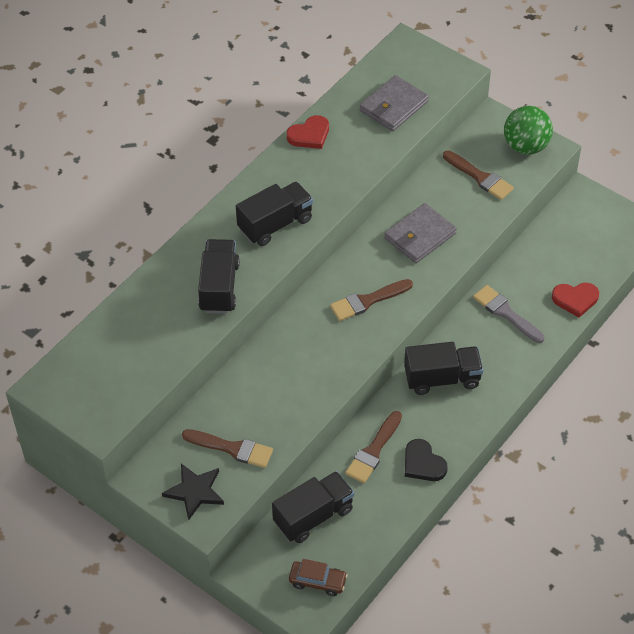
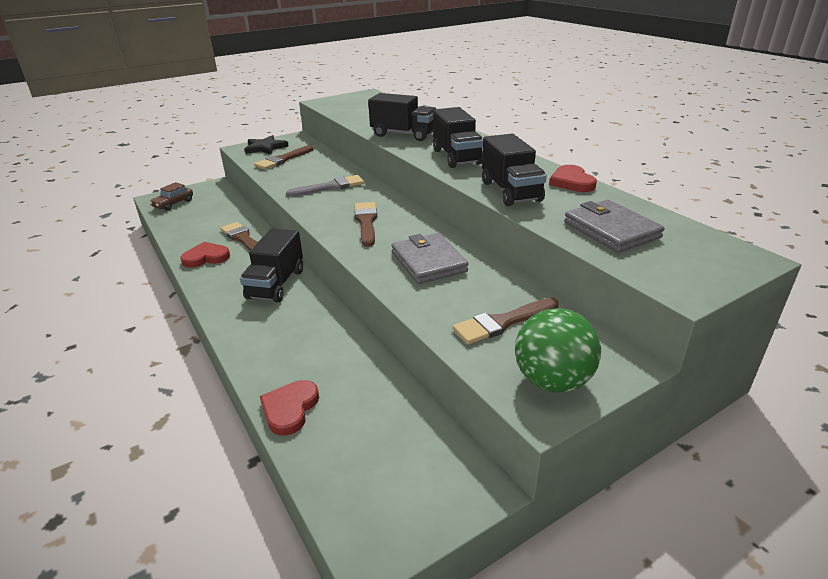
camera: 110 degrees right, 20 degrees down
(313, 516) = (221, 209): black truck -> black truck (510, 191)
(423, 463) = (206, 257): black heart -> red heart
(506, 313) = (317, 343): grey brush -> grey brush (330, 187)

